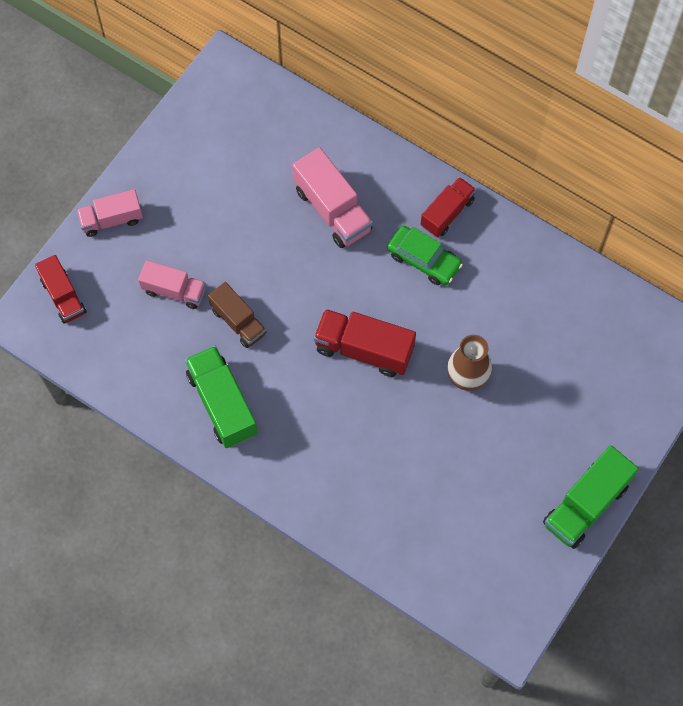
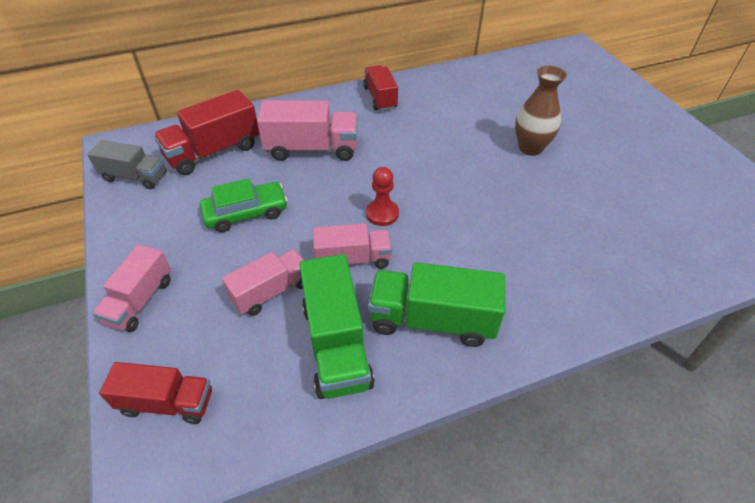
camera: 55 degrees left, 20 degrees down
(205, 112) = (135, 177): none -> grey truck
(238, 321) = (353, 259): brown truck -> pink truck
(297, 311) = (382, 214): none -> red pawn
(364, 349) = (456, 191): red truck -> red truck (213, 152)
(423, 260) = (406, 124): green car -> green car (246, 213)
(585, 505) = (686, 139): green truck -> green truck (336, 344)

